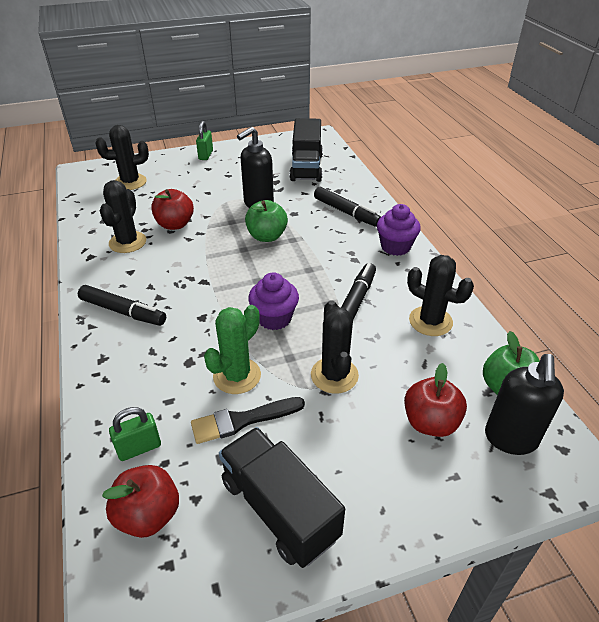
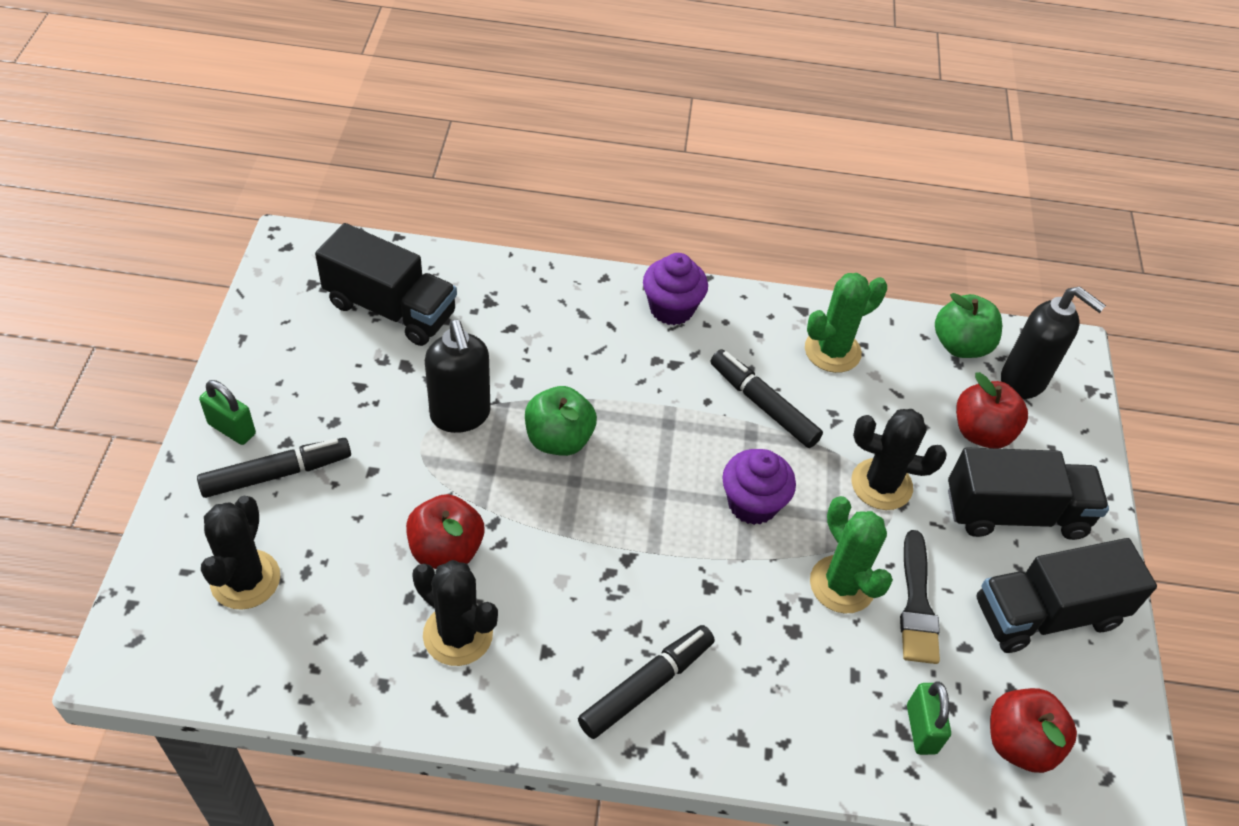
camera: 70 degrees left, 10 degrees up
(346, 212) = (555, 320): black marker -> black marker (276, 474)
(366, 463) = (1015, 513): none -> black truck
(430, 321) = (832, 351): black cactus -> green cactus

